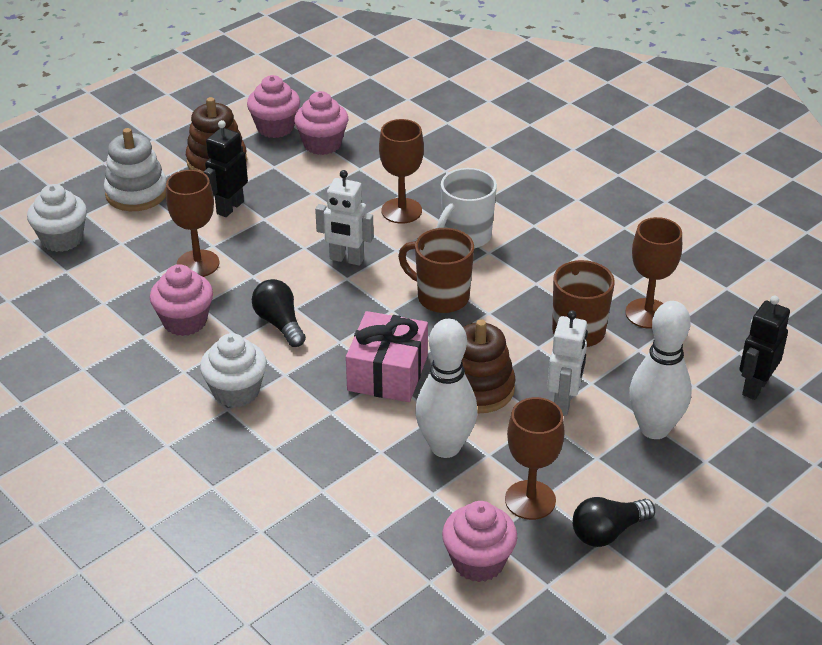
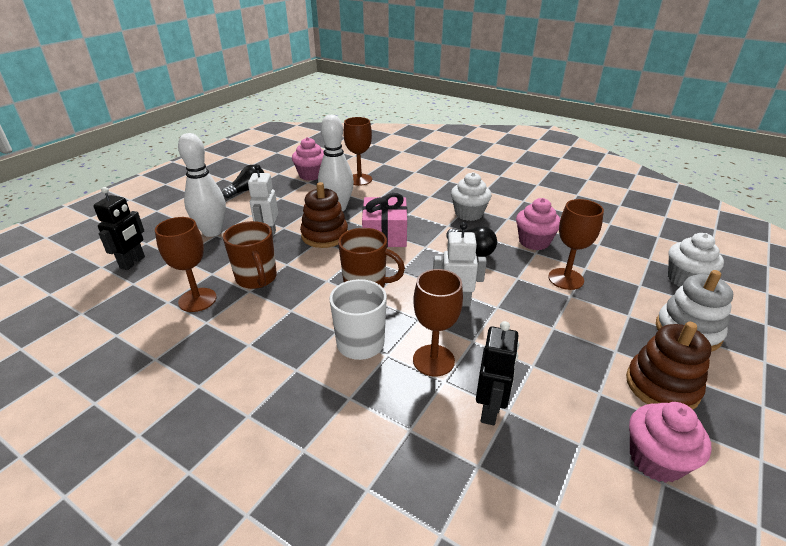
camera: 165 degrees right, 5 degrees down
(230, 207) = (592, 332): black robot -> black robot (490, 410)
(322, 144) = (576, 441): pink cupcake -> none
(530, 500) = (288, 195): brown goblet -> brown goblet (359, 179)

